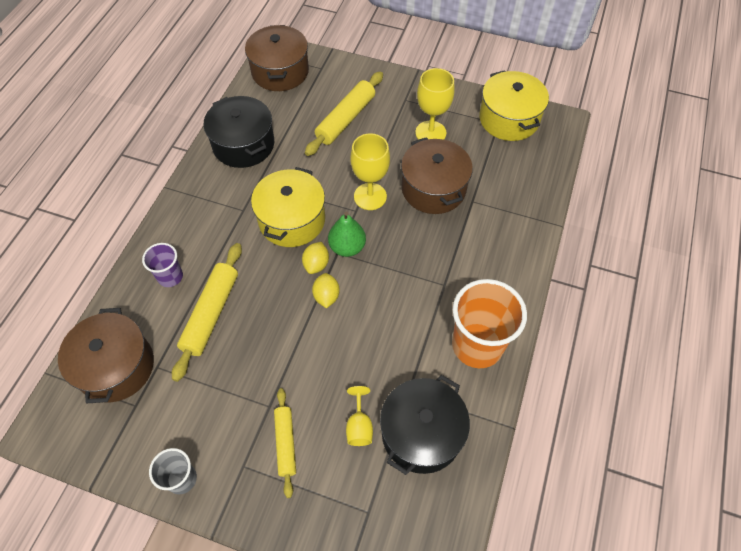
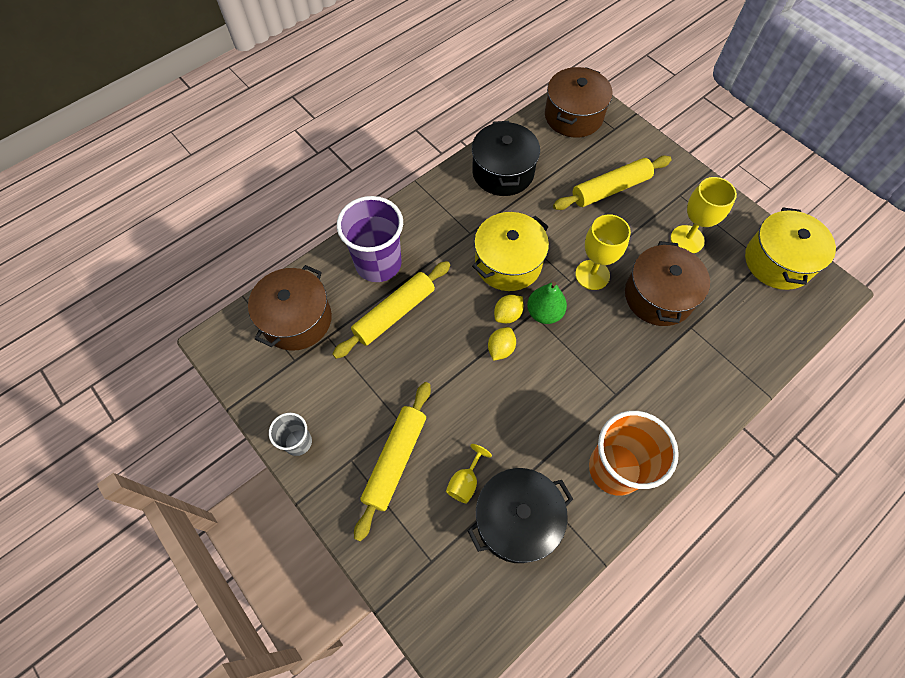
camera: 30 degrees right, 5 degrees up
(170, 277) = (378, 263): purple cup -> purple cup, size x1.90
(286, 443) = (395, 460): yellow rolling pin -> yellow rolling pin, size x1.59

